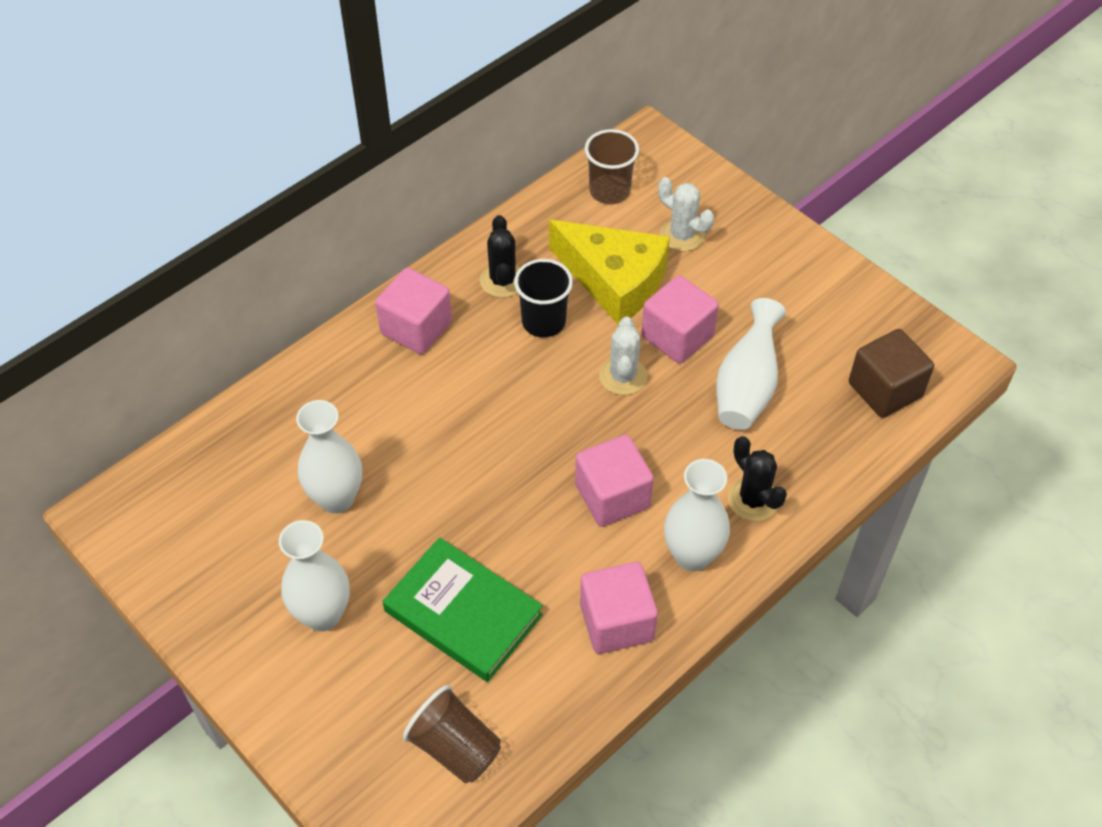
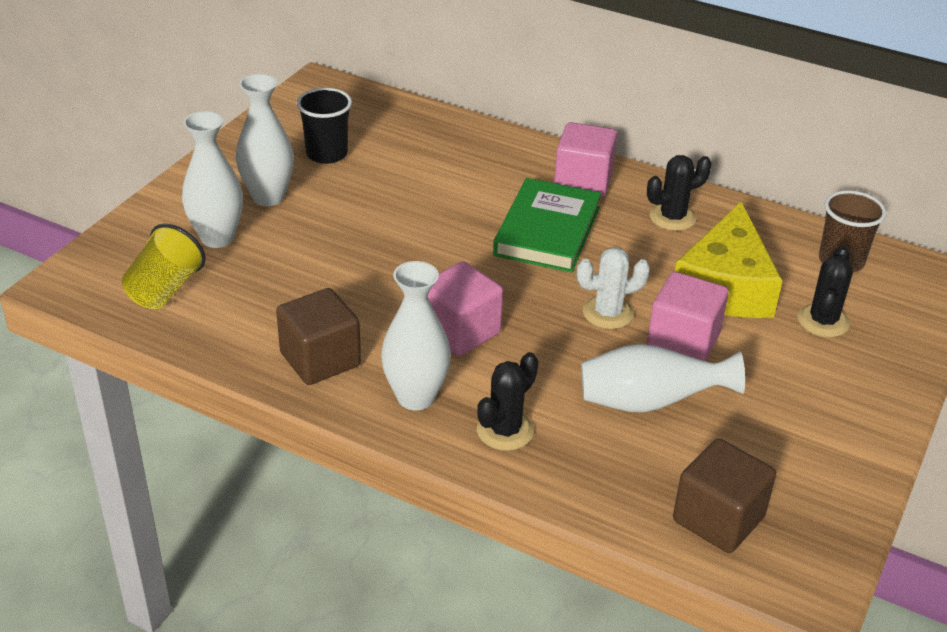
camera: 70 degrees right, 15 degrees down
(336, 498) = (381, 179): white vase -> white vase (217, 238)
(455, 747) = (165, 289): brown cup -> yellow cup
(463, 613) = (296, 267): green book -> green book (547, 231)
(543, 322) = (640, 251): black cup -> black cup (327, 154)
(616, 622) = (320, 359): pink cube -> brown cube
(682, 235) = (823, 321): white cactus -> black cactus

